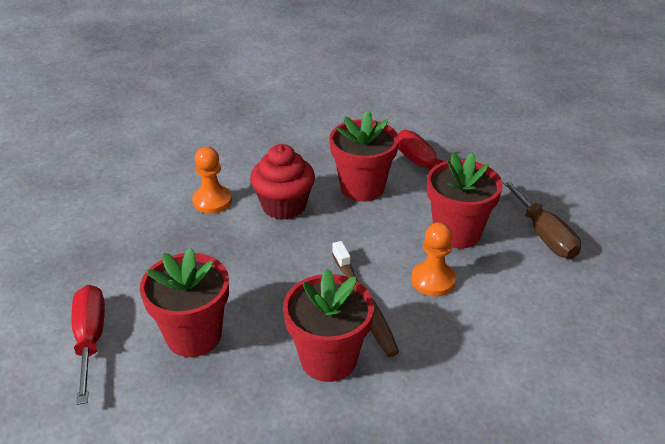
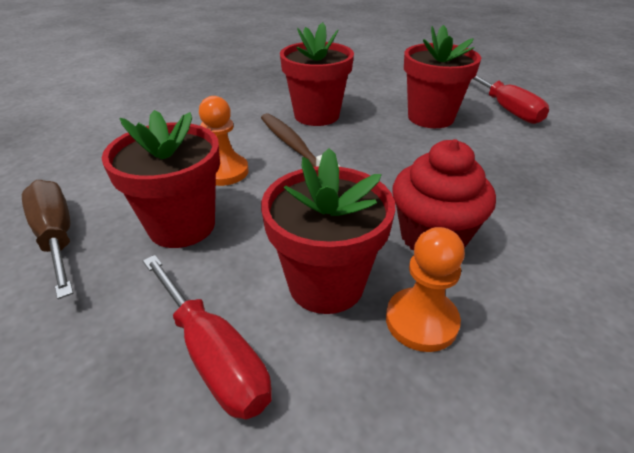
camera: 170 degrees right, 0 degrees up
(212, 201) = (537, 232): orange pawn -> orange pawn (421, 321)

